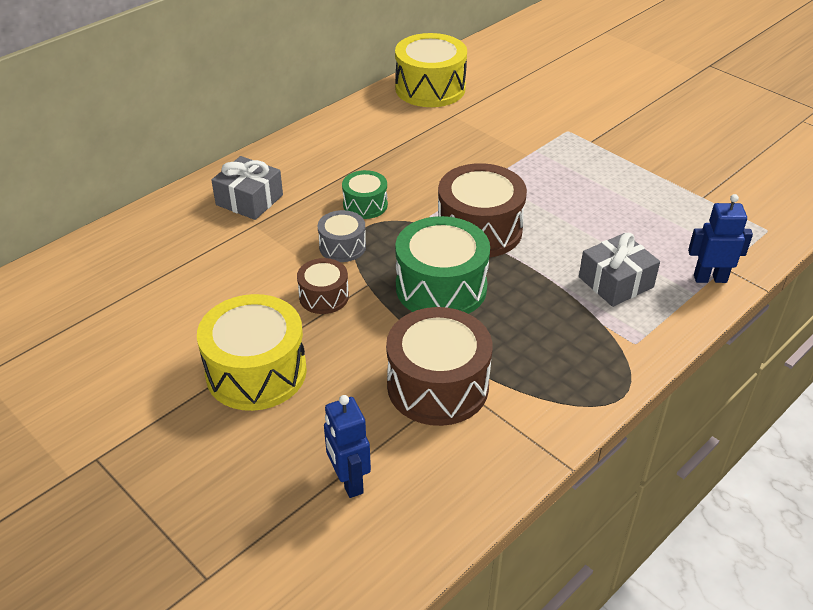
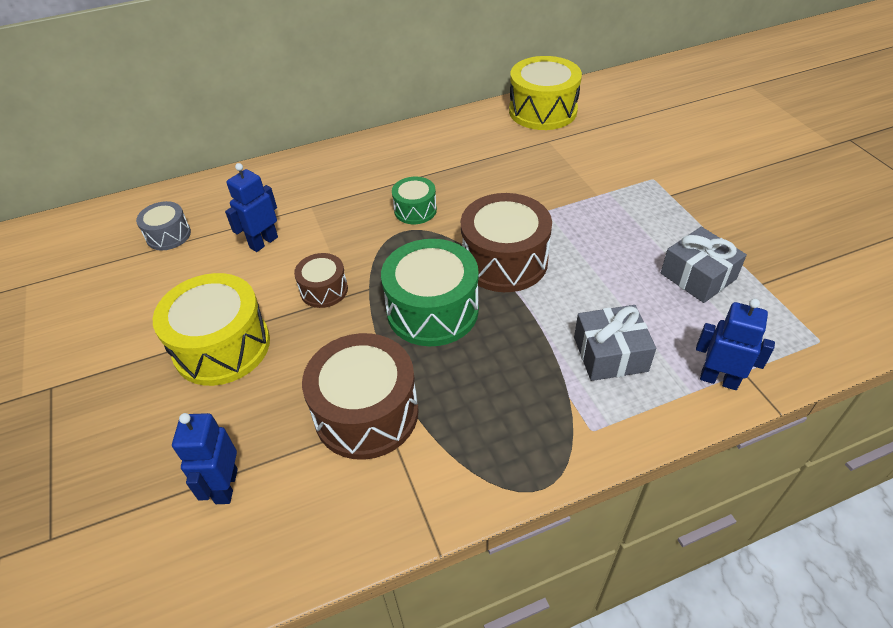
camera: 25 degrees right, 5 degrees up
(228, 269) = (263, 242): none -> blue robot
(249, 200) = (322, 182): grey gift -> grey gift (698, 276)
(342, 246) = (370, 245): grey drum -> grey drum (168, 235)

